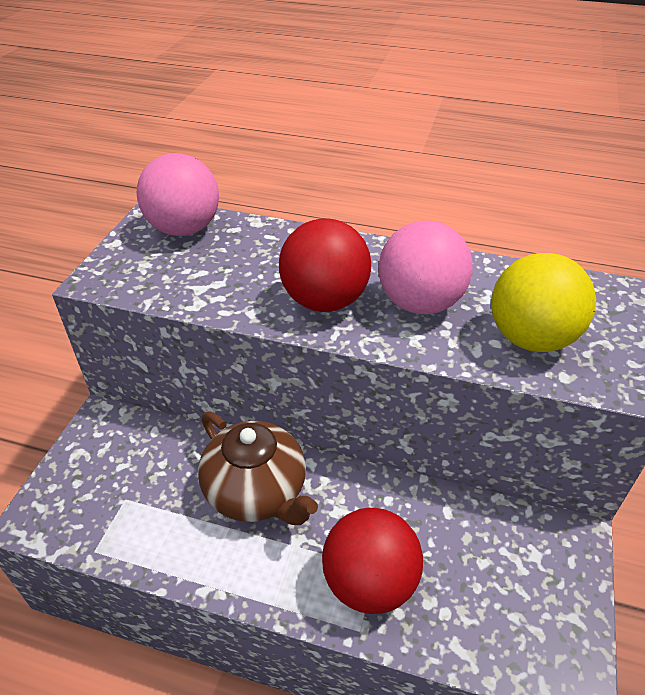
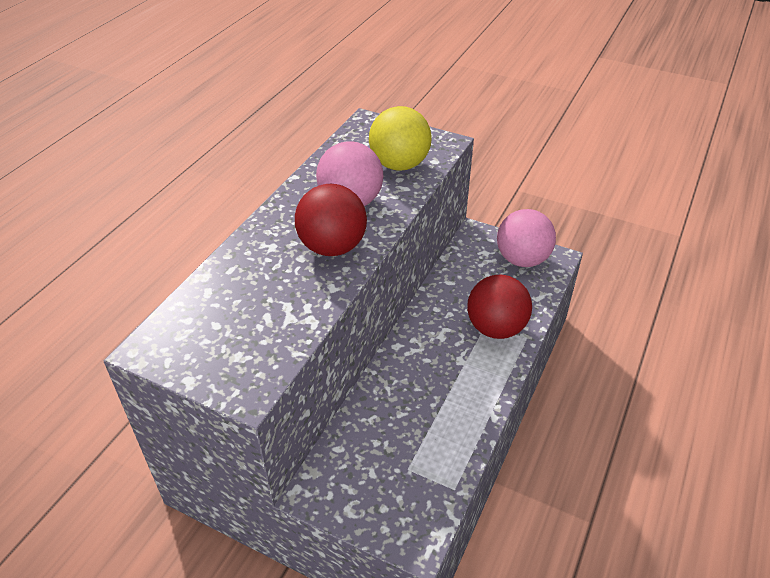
camera: 80 degrees left, 0 degrees up
(184, 229) = (190, 326): pink ball -> pink ball (522, 259)
(257, 491) = (416, 380): brown teapot -> none

